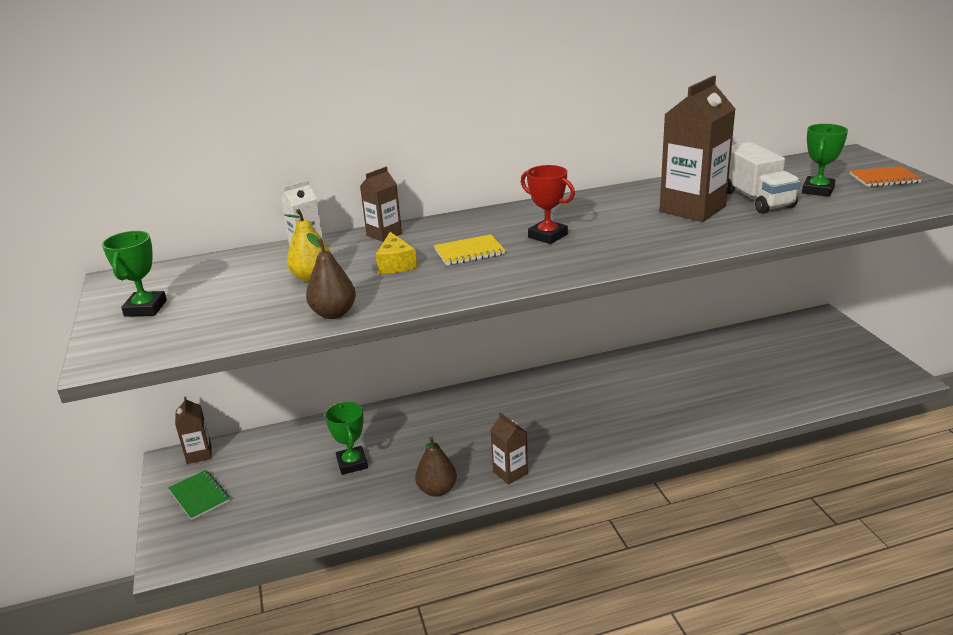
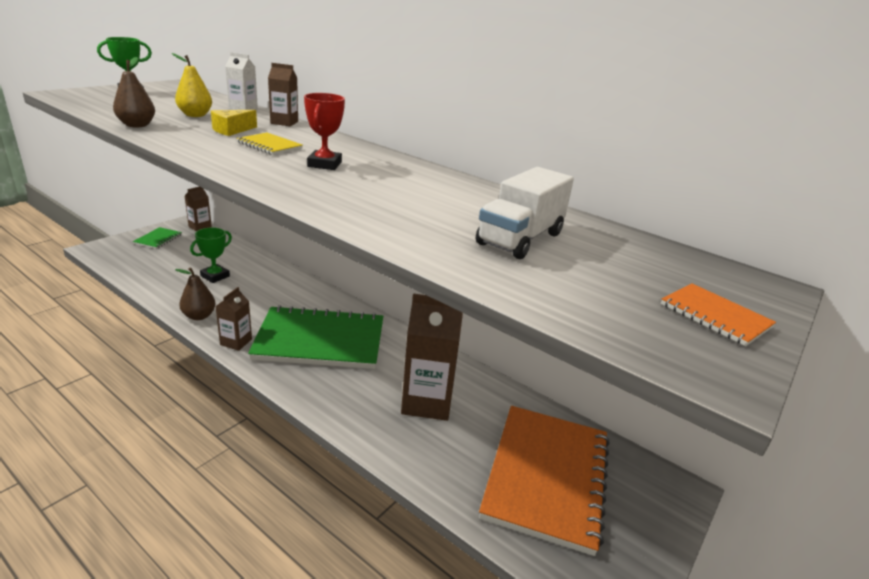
camera: 50 degrees right, 0 degrees up
(546, 419) = (320, 341): none -> green notebook
(692, 209) = (451, 211): brown carton -> brown carton (427, 402)
(788, 362) = (546, 476): none -> orange notebook
(818, 190) = (599, 272): green trophy -> none

